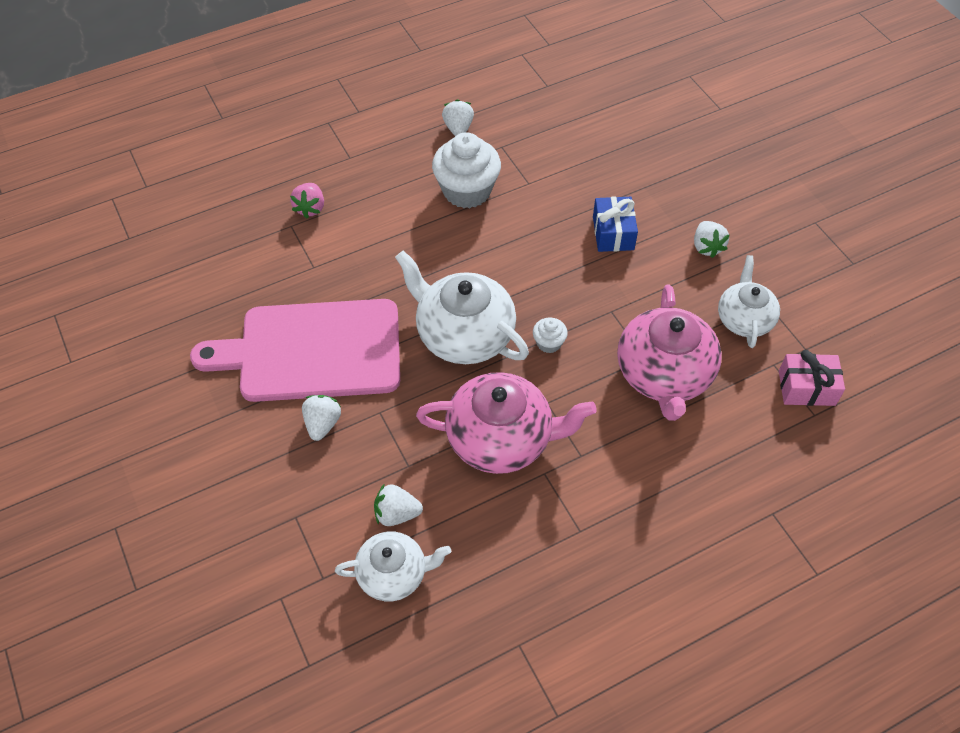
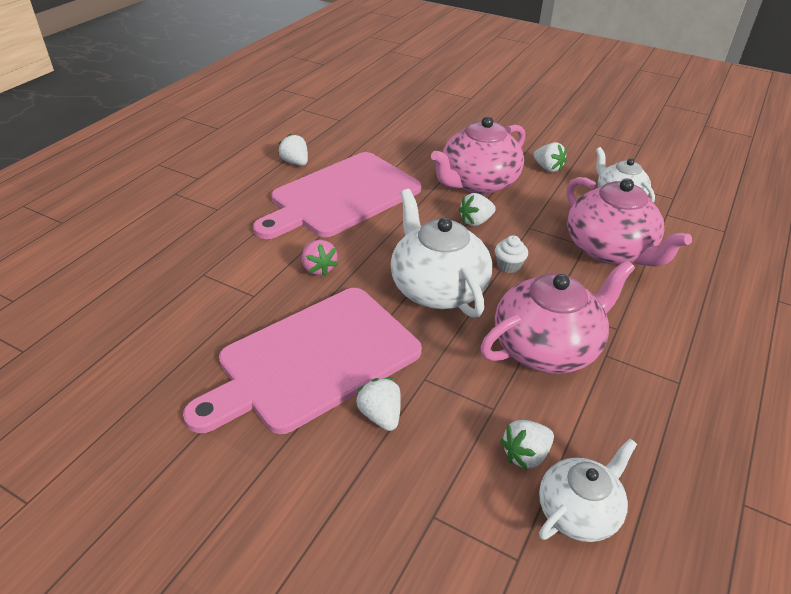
camera: 35 degrees left, 15 degrees down
(310, 208) = (211, 255): pink strawberry -> pink strawberry (319, 268)
(464, 335) = (437, 288): white teapot -> white teapot turned 60 degrees clockwise
(467, 191) = (341, 196): white cupcake -> pink cutting board
(565, 279) = (475, 221): none -> white strawberry
(613, 233) = (478, 183): blue gift -> pink teapot
(806, 388) = (701, 218): pink gift -> none

